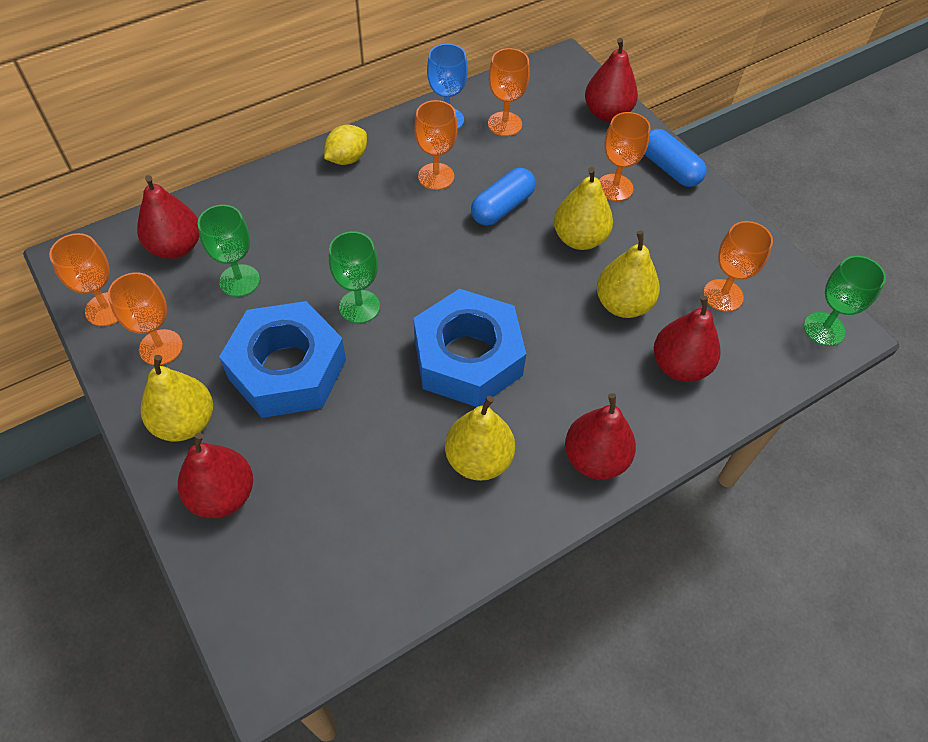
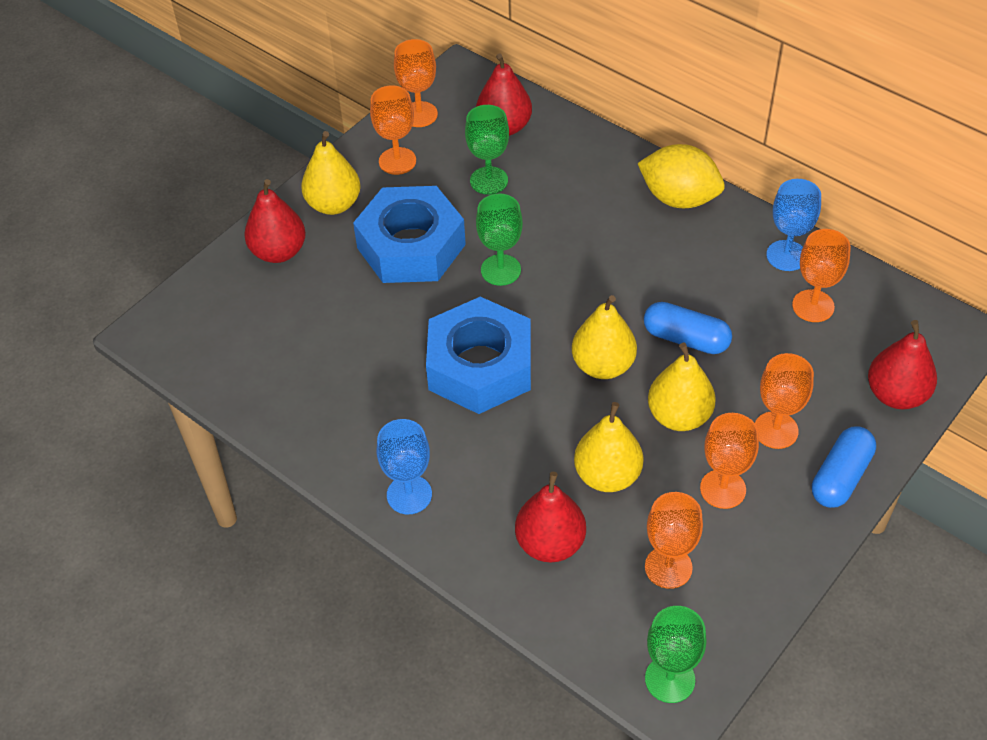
camera: 75 degrees right, 5 degrees down
(347, 159) = (679, 198): yellow lemon -> yellow lemon, size x1.56
(436, 176) = (697, 273): orange goblet -> orange goblet (723, 489)
(478, 459) = (374, 406): yellow pear -> yellow pear (603, 365)
(595, 458) = (409, 494): red pear -> blue goblet

